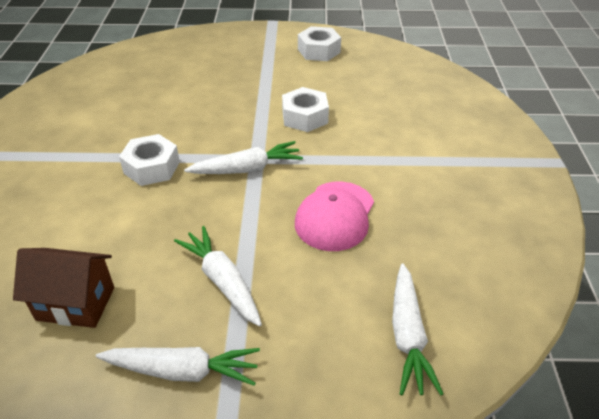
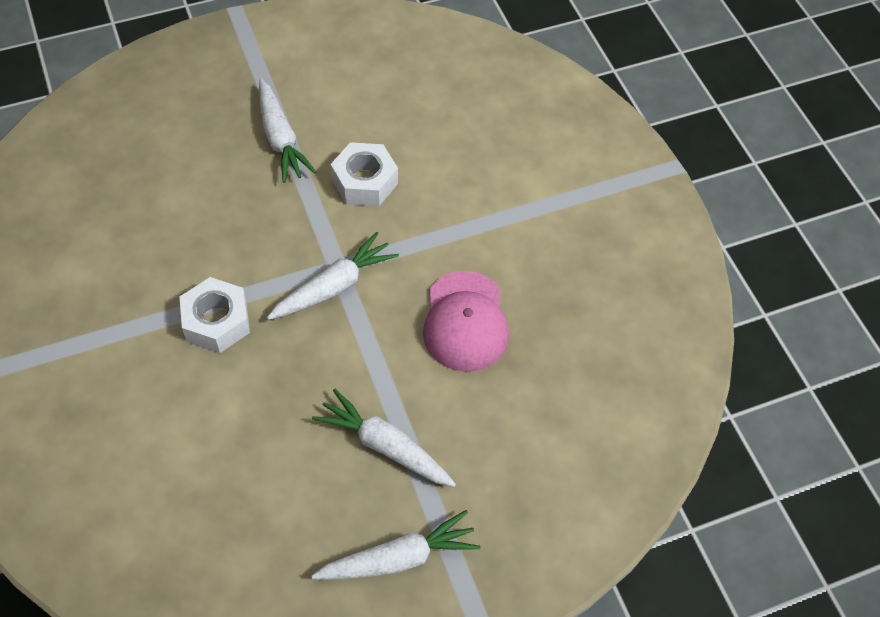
camera: 25 degrees left, 15 degrees up
(75, 303) = (243, 528): brown house -> none
(319, 51) = (329, 54): white nut -> none
(408, 335) = (594, 441): white carrot -> white carrot (281, 139)

